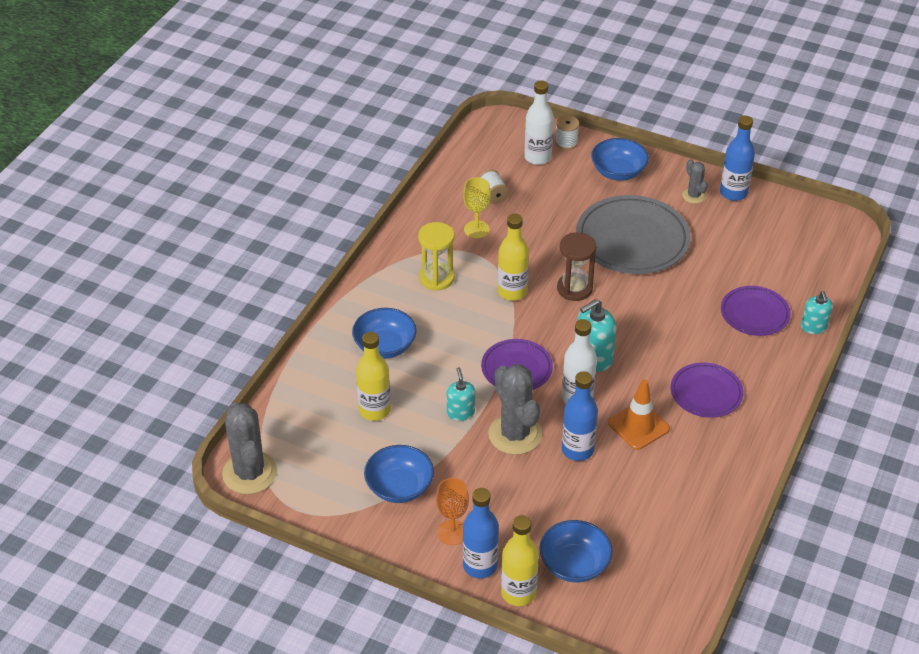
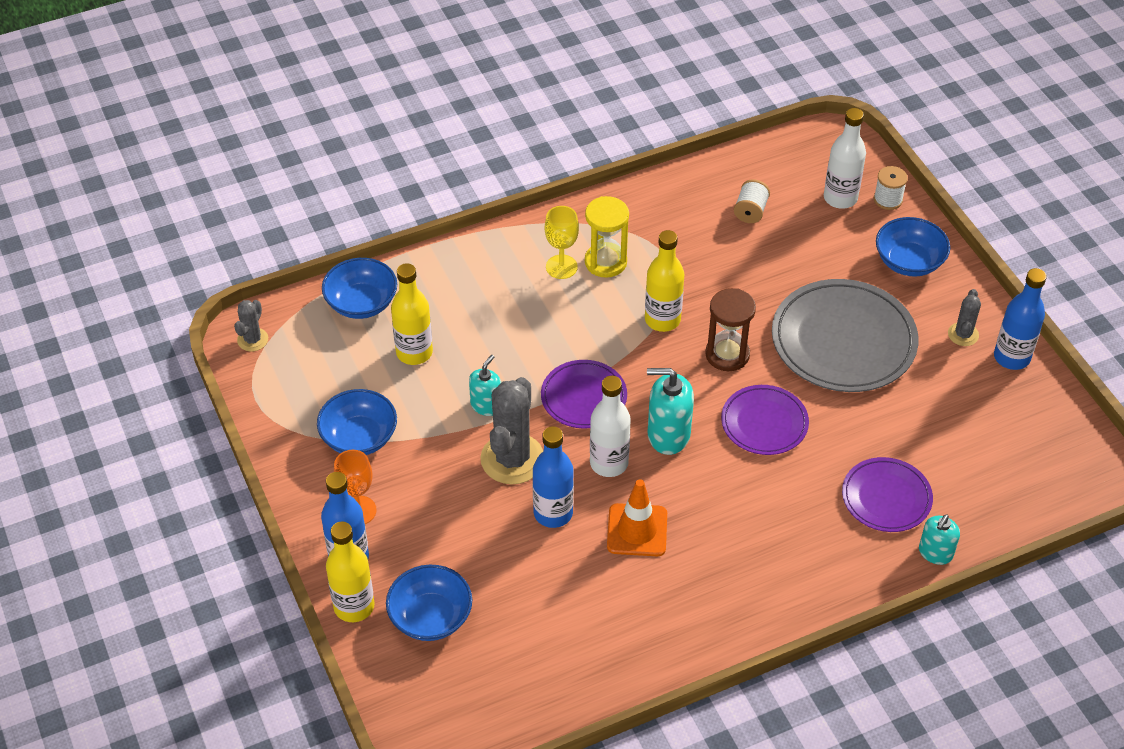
camera: 40 degrees right, 5 degrees up
(250, 473) = (252, 340): grey cactus -> grey cactus, size x0.51
(385, 346) = (487, 298): blue bowl -> blue bowl (361, 303)
(476, 229) = (696, 236): yellow goblet -> yellow goblet (561, 267)
(706, 393) = (741, 543): purple plate -> purple plate (764, 423)

